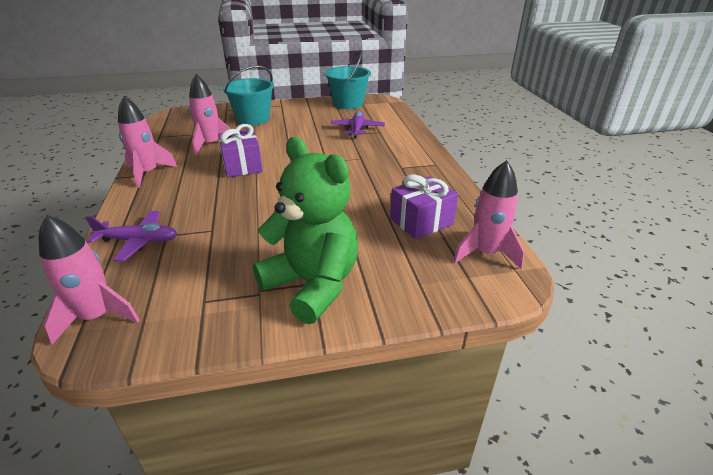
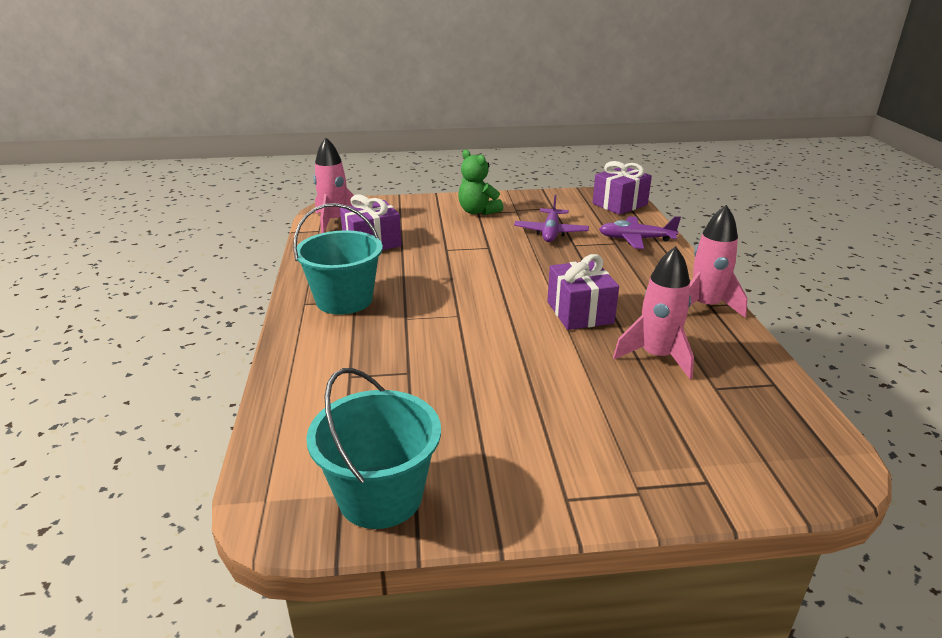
camera: 175 degrees left, 5 degrees down
(97, 317) = (619, 204): pink rocket -> purple gift
(253, 119) = (616, 434): turquoise bucket -> turquoise bucket (344, 300)
(312, 285) = (478, 211): green teddy bear -> green teddy bear, size x0.58
(357, 129) = (389, 385): purple plane -> purple plane (551, 232)

